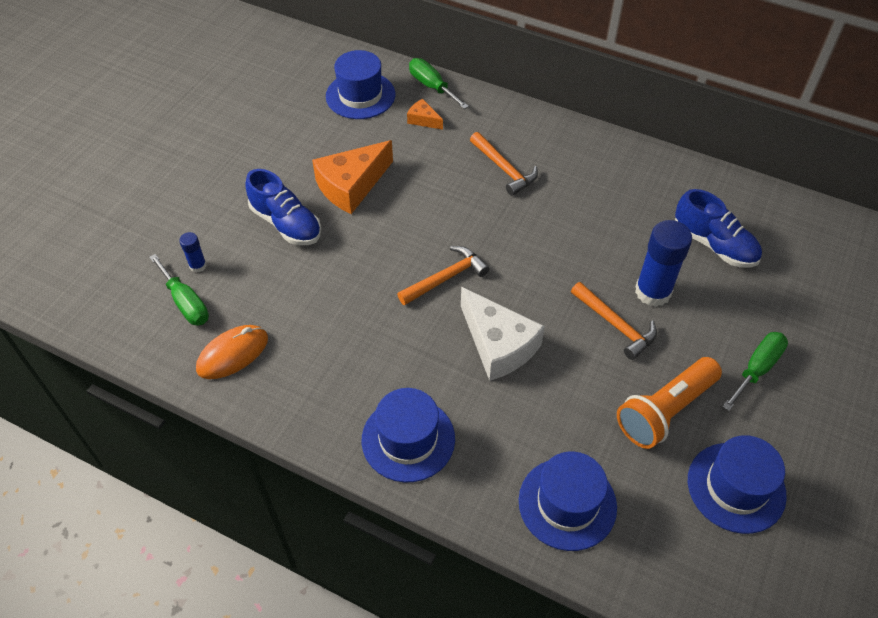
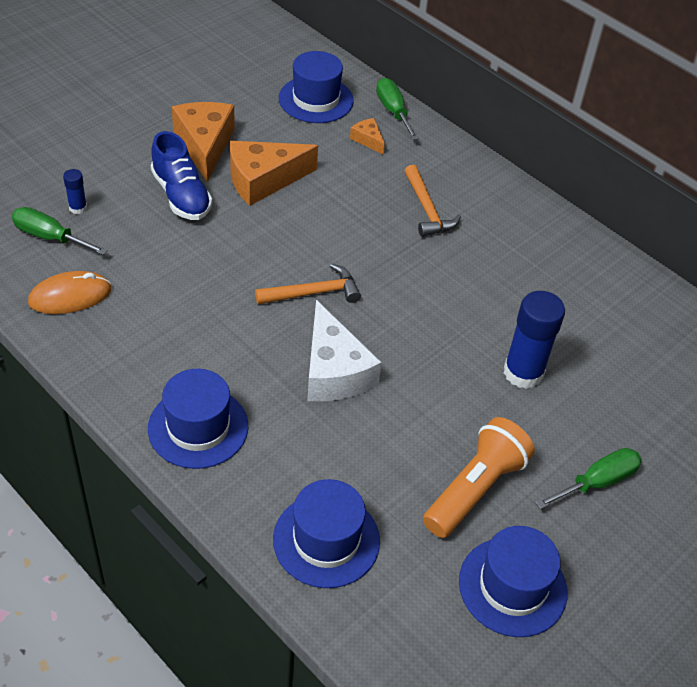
camera: 15 degrees right, 5 degrees down
(186, 302) = (50, 237): green screwdriver -> green screwdriver turned 135 degrees clockwise
(283, 168) = (204, 145): none -> orange cheese
(615, 325) = (466, 391): orange hammer -> none
(665, 411) = (475, 489): orange flashlight -> orange flashlight turned 150 degrees clockwise
(714, 244) = (615, 348): blue shoe -> none

